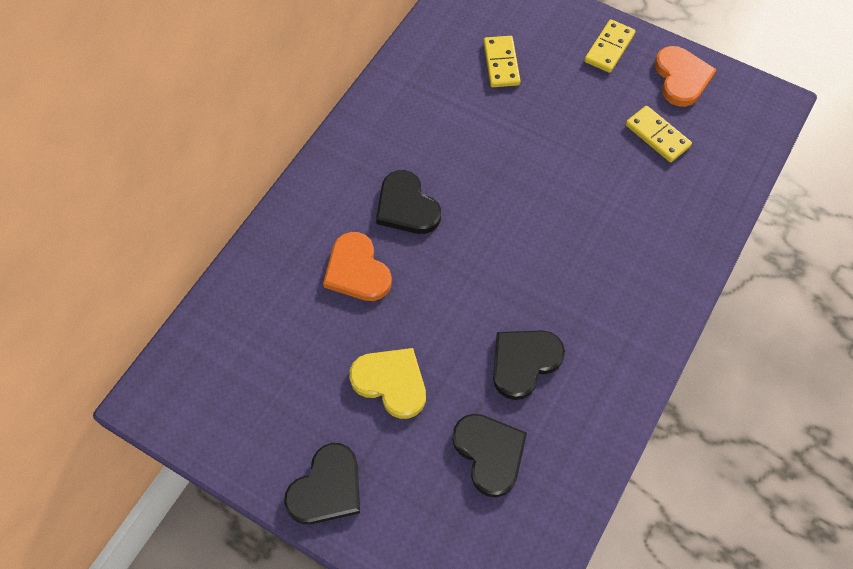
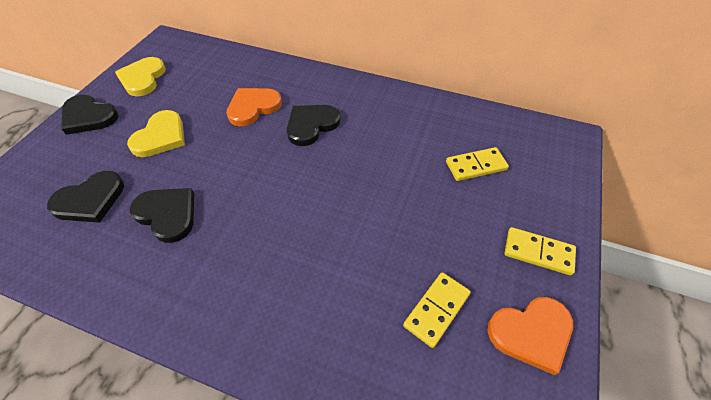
camera: 80 degrees right, 10 degrees down
(251, 422) = (142, 78): none -> yellow heart

